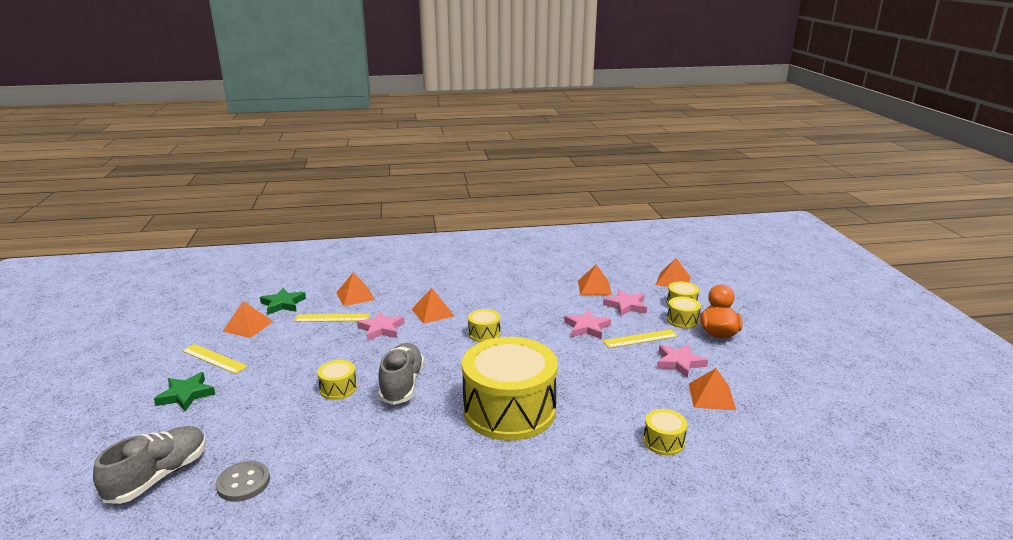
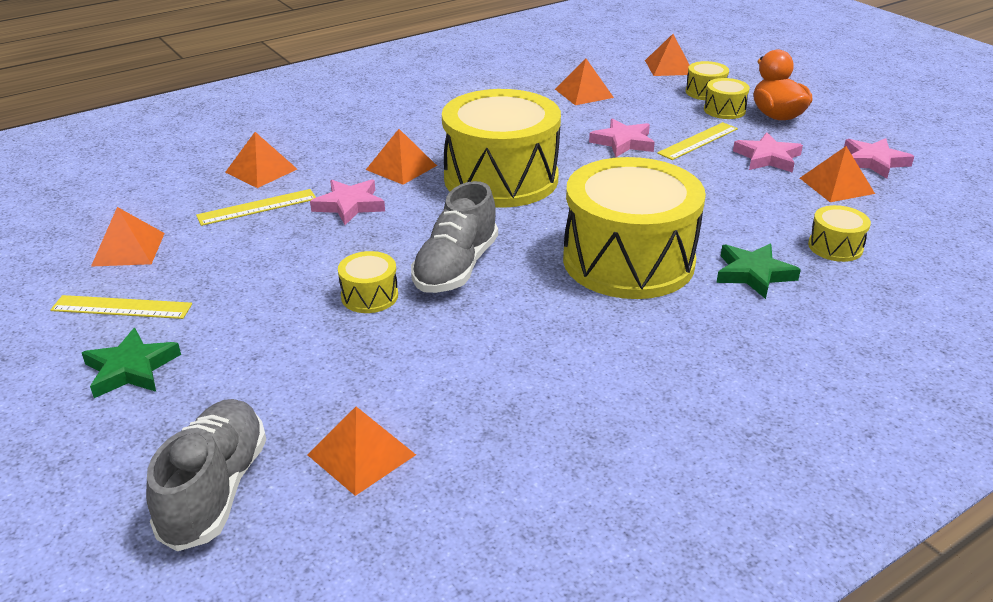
camera: 25 degrees left, 10 degrees up
(243, 483) = (362, 454): grey button -> orange pyramid
(283, 304) = (154, 206): green star -> green star (753, 274)
(402, 385) = (456, 267): grey shoe -> grey shoe turned 135 degrees counterclockwise
(484, 334) = (501, 178): yellow drum -> yellow drum, size x2.43
(626, 306) = (643, 107): pink star -> pink star (873, 162)

